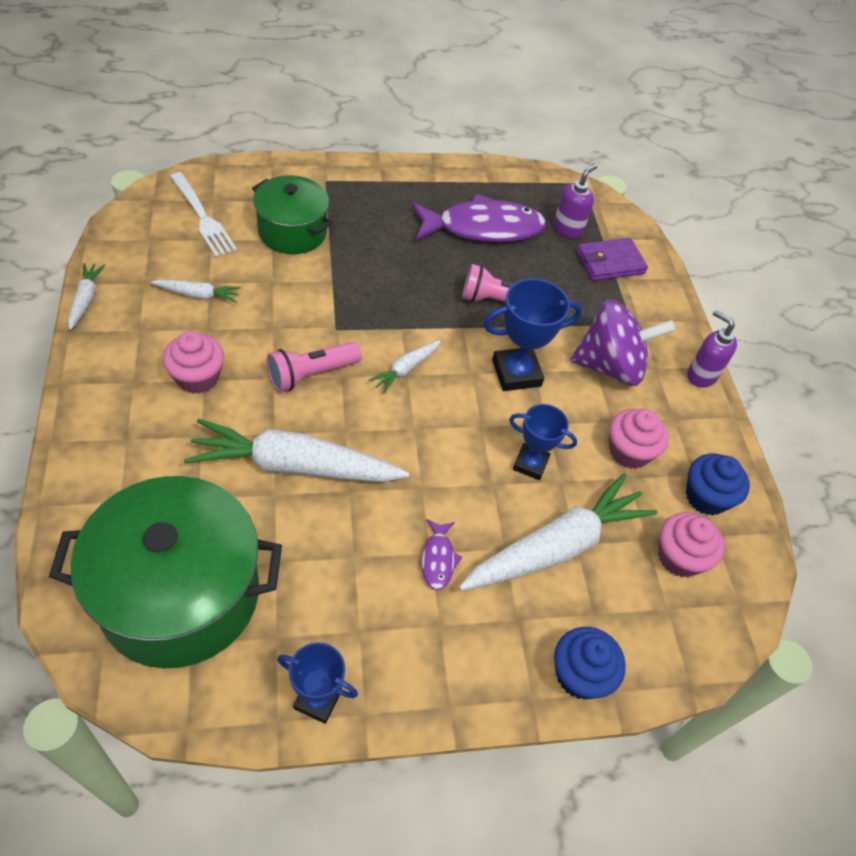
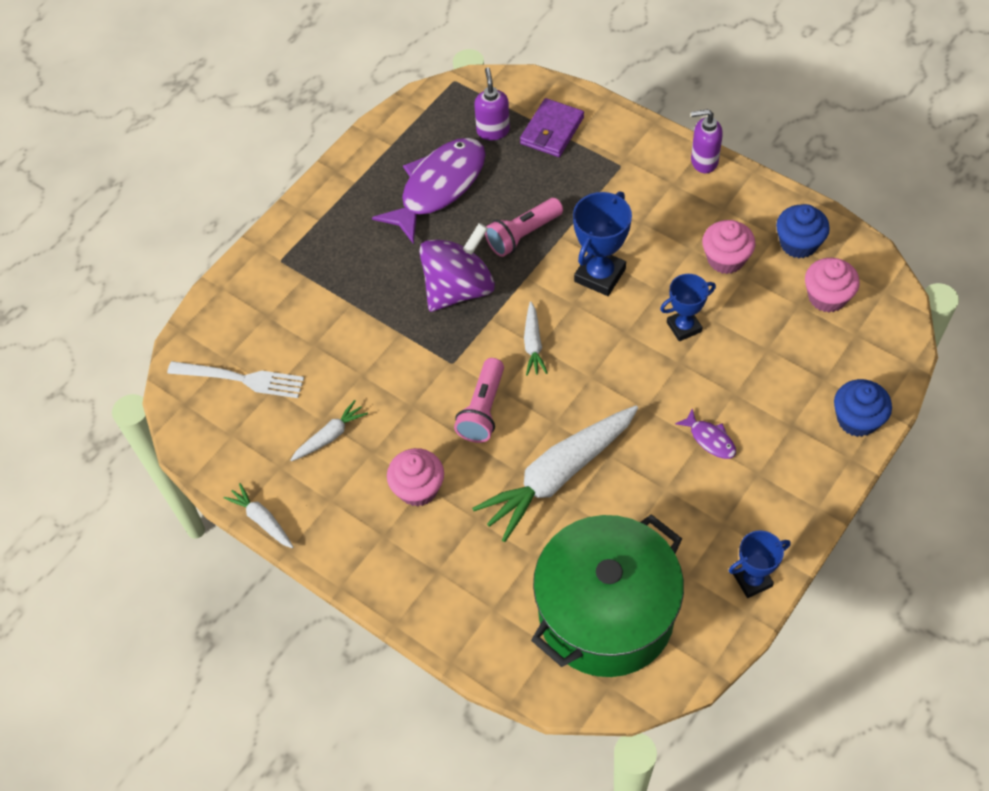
camera: 35 degrees left, 5 degrees up
(292, 232) = (319, 324): green pot -> none
(556, 546) = (759, 362): white carrot -> none
(610, 366) = (646, 211): purple spinning top -> purple spinning top (458, 289)

